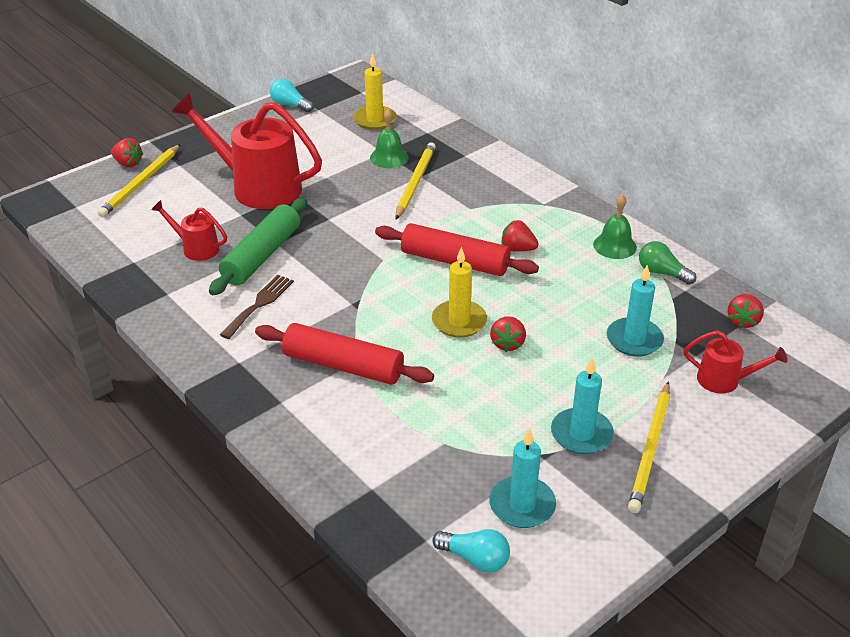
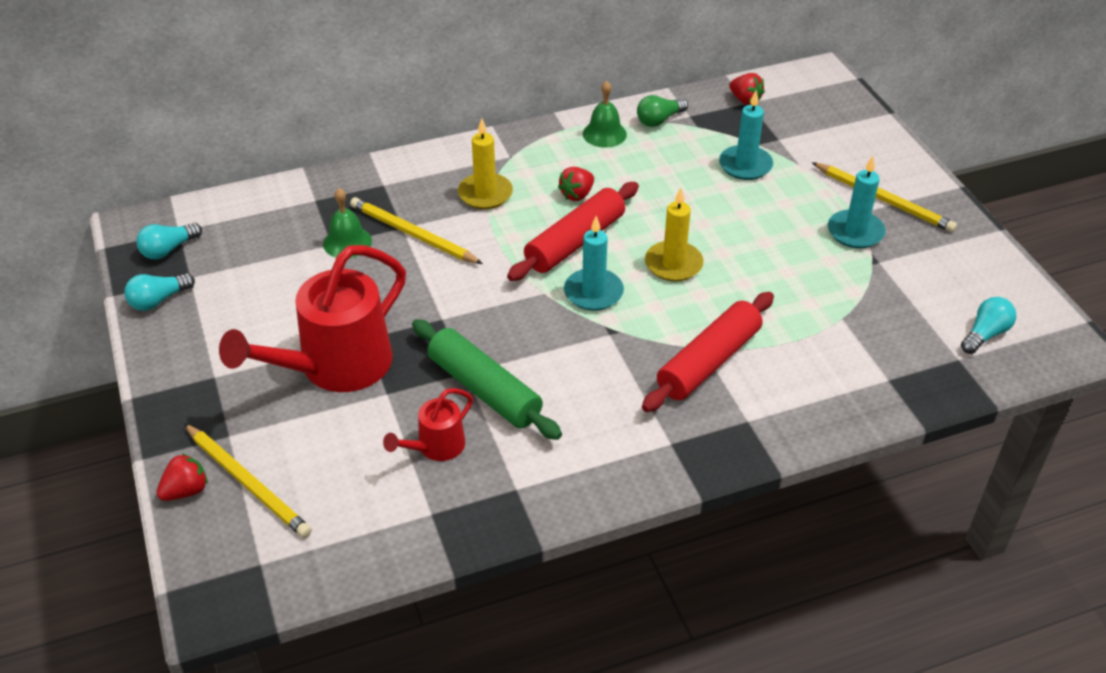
camera: 70 degrees left, 5 degrees up
(259, 304) = (576, 408): brown fork -> none
(340, 94) = (168, 250): none -> turquoise light bulb
(374, 120) = (255, 234): yellow candle -> yellow candle (485, 194)
(507, 343) = (720, 241): red strawberry -> none
(522, 505) = (930, 290): turquoise candle -> turquoise candle (593, 292)
(725, 380) = (815, 134): red watering can -> none

